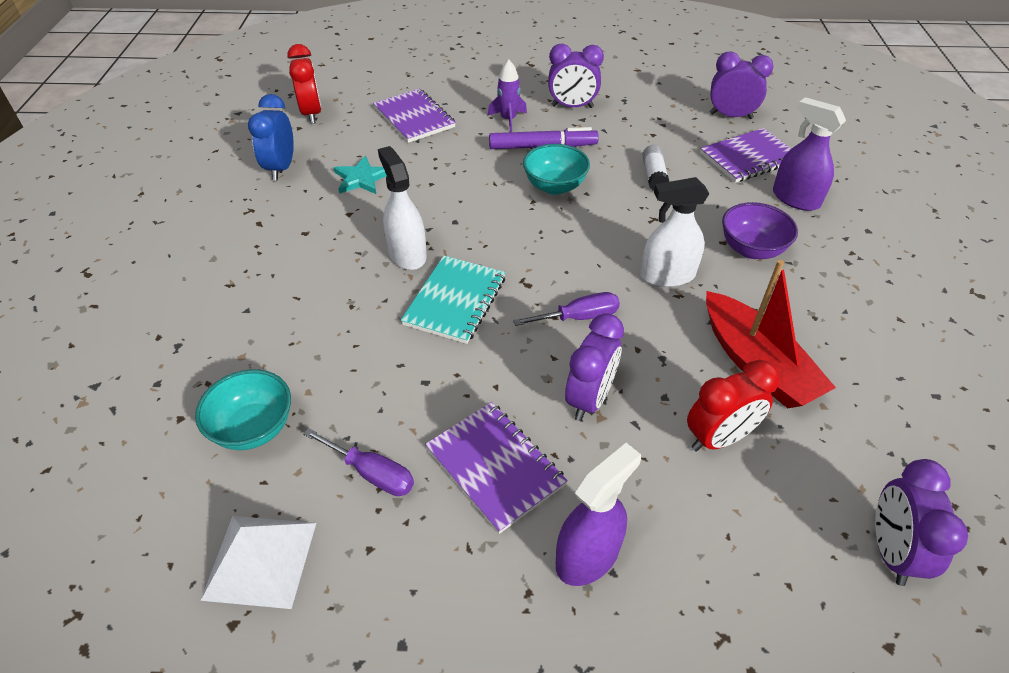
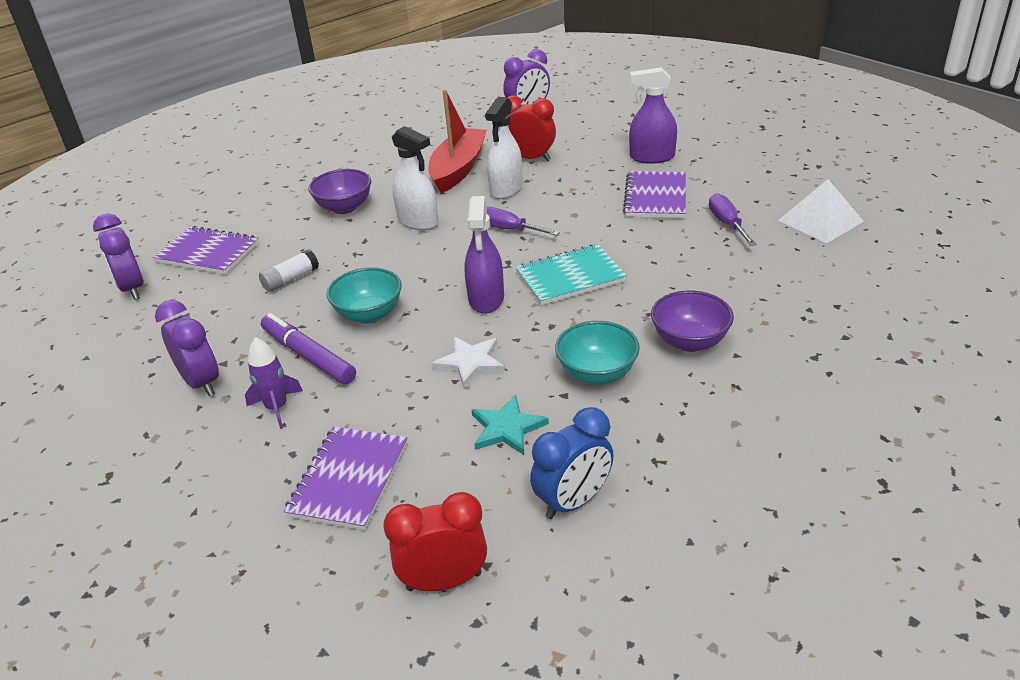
camera: 130 degrees left, 10 degrees down
(254, 428) = (785, 275): turquoise bowl -> turquoise bowl (597, 374)
(294, 300) = (689, 341): none -> purple bowl
(312, 114) = (444, 581): red clock -> red clock turned 45 degrees clockwise
(407, 254) = (560, 327): white spray bottle -> white spray bottle (506, 189)
(437, 198) = (470, 362): none -> white star
(589, 399) = (566, 196): purple clock -> none
(795, 199) = (253, 215): purple spray bottle -> purple spray bottle (486, 299)

